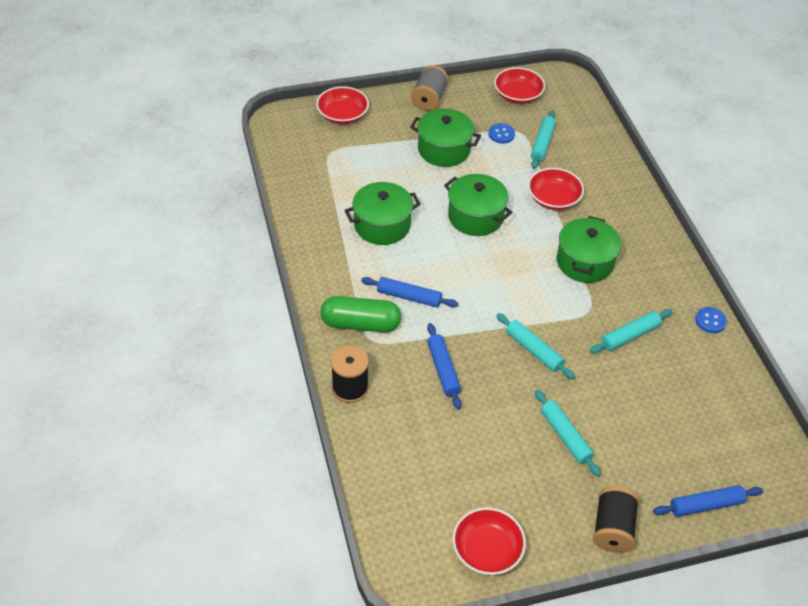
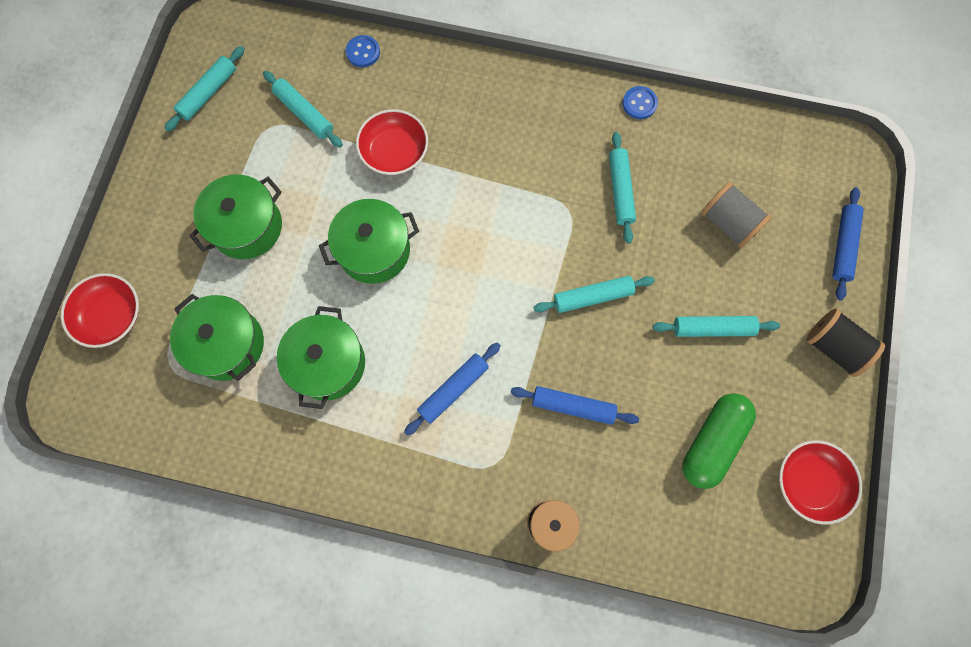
camera: 60 degrees left, 25 degrees up
(360, 324) = (464, 465): green capsule -> green capsule (712, 442)
(429, 99) = (150, 197): grey spool -> grey spool (728, 223)
(501, 134) = (261, 148): blue button -> blue button (363, 52)
(518, 95) = (208, 93): red bowl -> turquoise rolling pin
(584, 262) = (502, 175): green pot -> green pot (227, 344)

